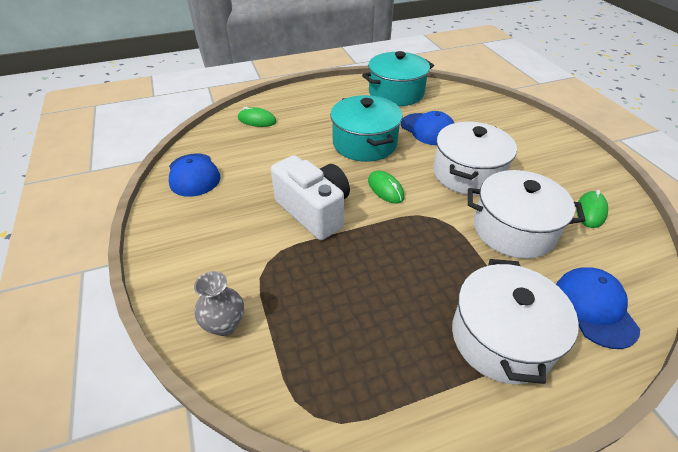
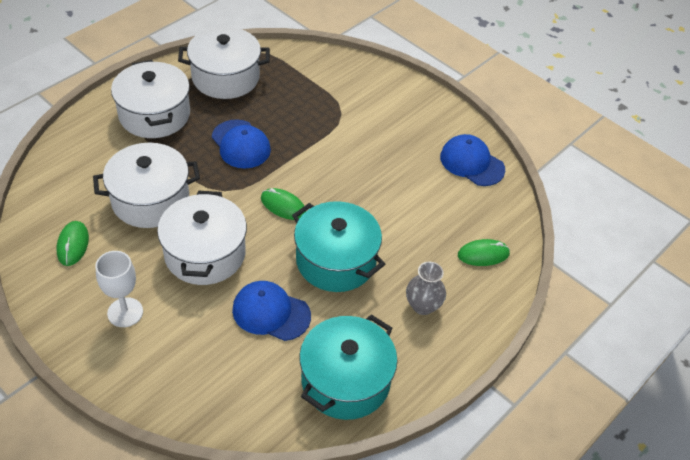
camera: 150 degrees right, 5 degrees up
(224, 324) = (337, 72): grey vase -> grey vase (423, 306)
(314, 211) = (335, 163): white camera -> none
(383, 373) = (225, 77): none -> white pot
(538, 155) = (125, 312): none -> white goblet
(595, 308) = (85, 153): blue cap -> blue cap (241, 144)

